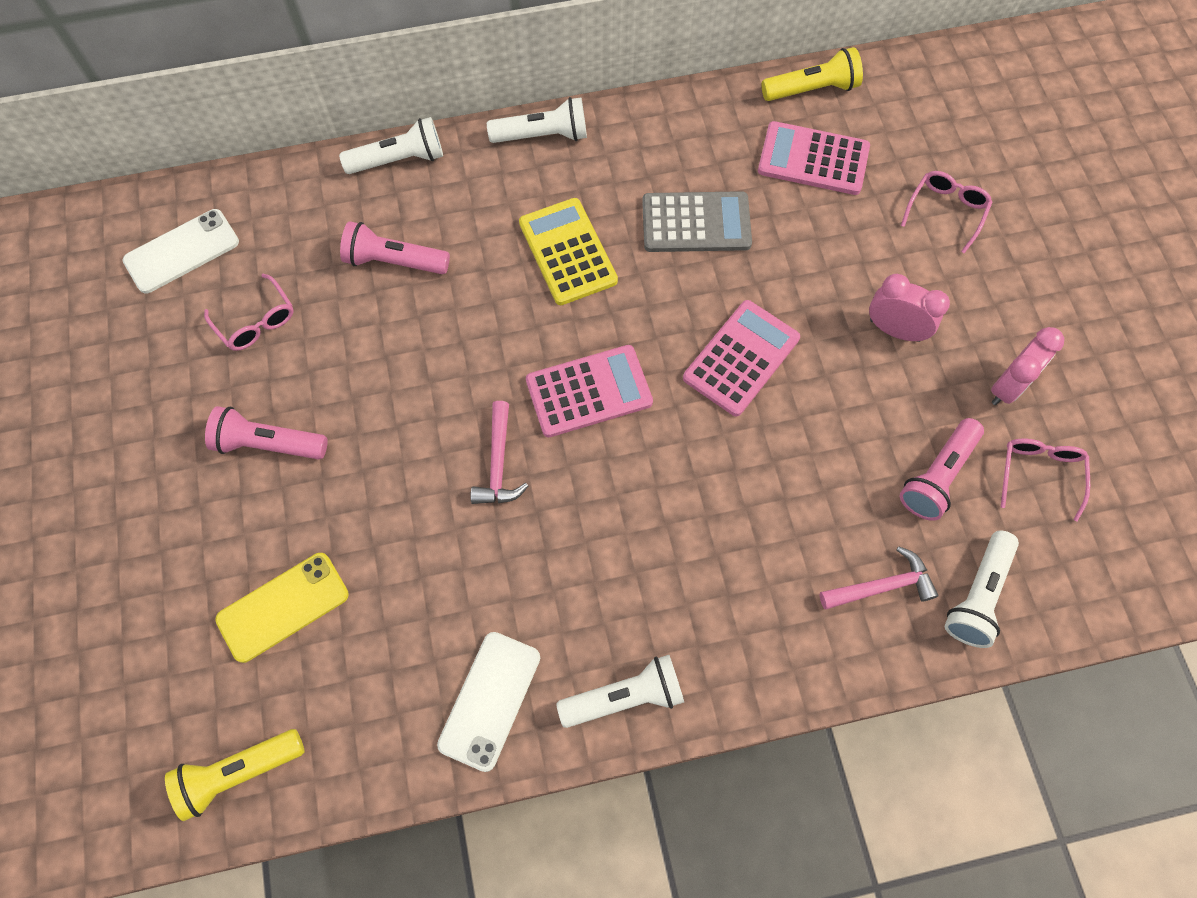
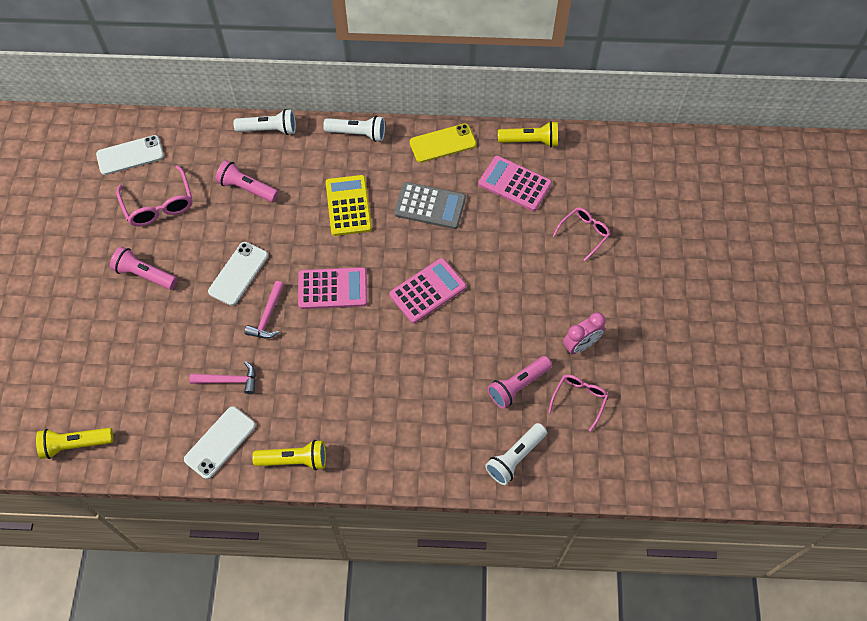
camera: 15 degrees right, 5 degrees down
(255, 321) = (159, 204): pink glasses -> pink glasses, size x1.51
(283, 607) = (125, 364): yellow phone -> yellow phone (442, 143)
(426, 404) = (238, 273): none -> white phone
(625, 696) = (294, 460): white flashlight -> yellow flashlight
(882, 586) = (461, 438): pink hammer -> pink hammer (229, 380)
(894, 330) = (525, 296): pink clock -> none

